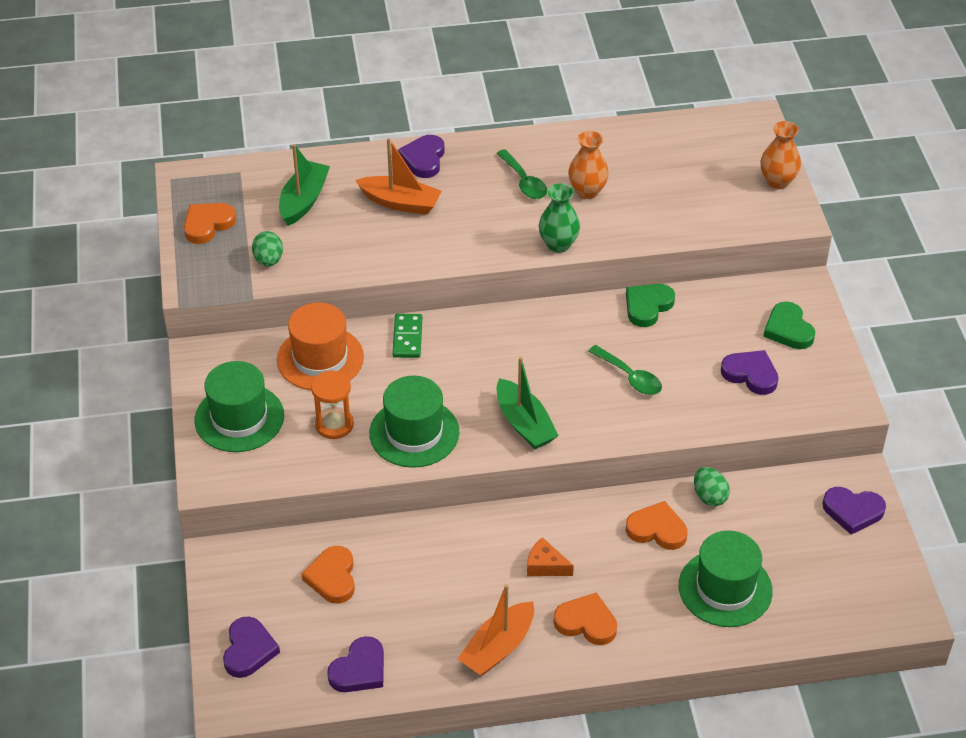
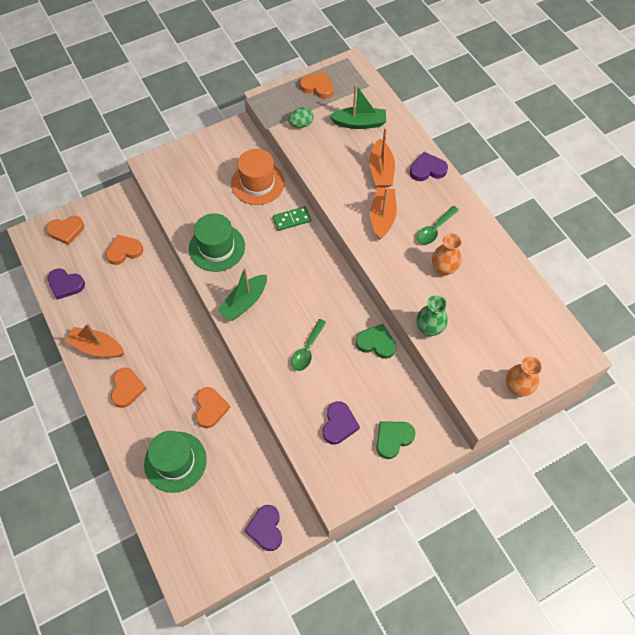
camera: 70 degrees right, 15 degrees up
(239, 418) = (198, 162): green hat -> none
(249, 650) = (66, 231): purple heart -> orange heart
(334, 425) = (209, 207): orange hourglass -> none
(479, 223) = (382, 217): none -> orange boat
(545, 566) = (163, 354): orange cheese -> none
(558, 244) = (383, 267): green vase -> green vase (429, 328)
(709, 496) = (248, 432): green egg -> none

